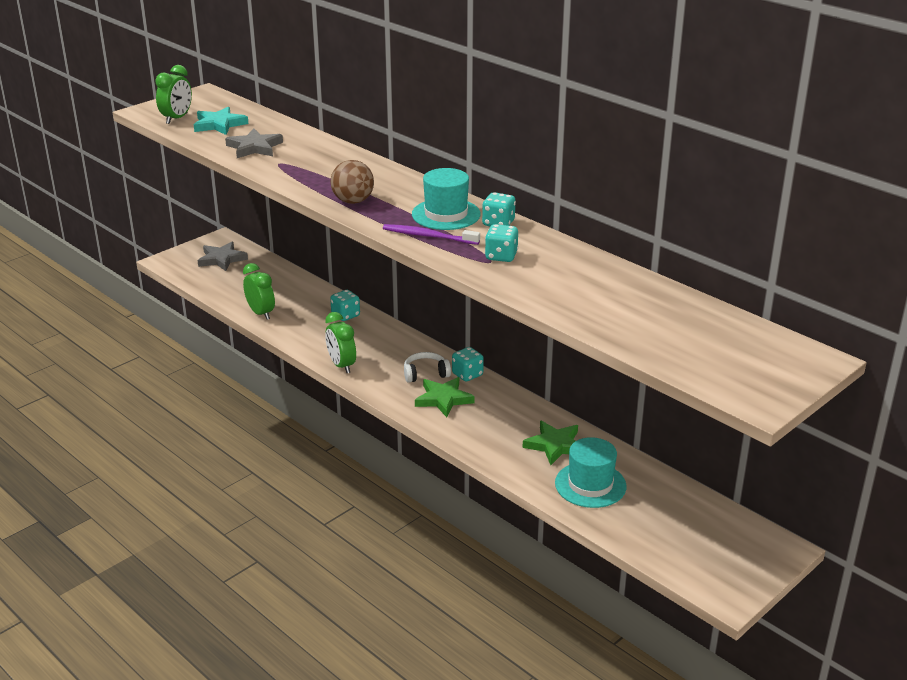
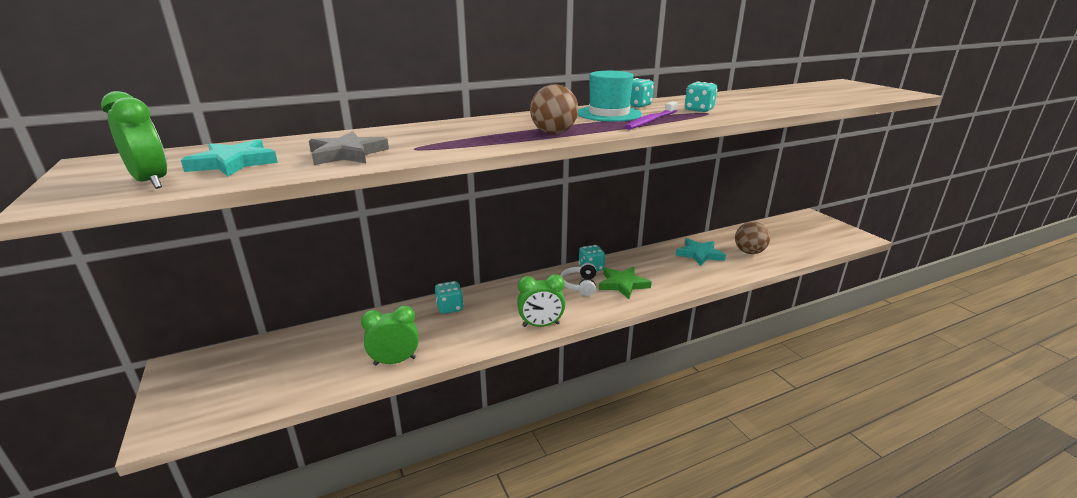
camera: 70 degrees left, 5 degrees down
(222, 259) = (230, 374): grey star -> none
(555, 445) = (699, 254): green star -> turquoise star
(590, 485) = (749, 252): turquoise hat -> brown ball

